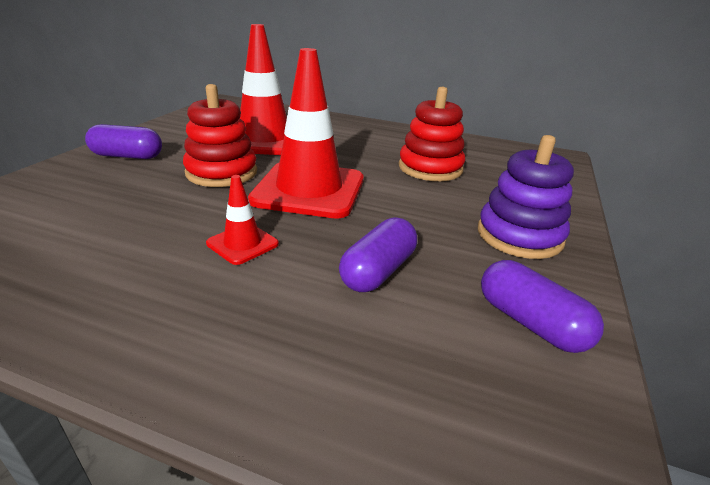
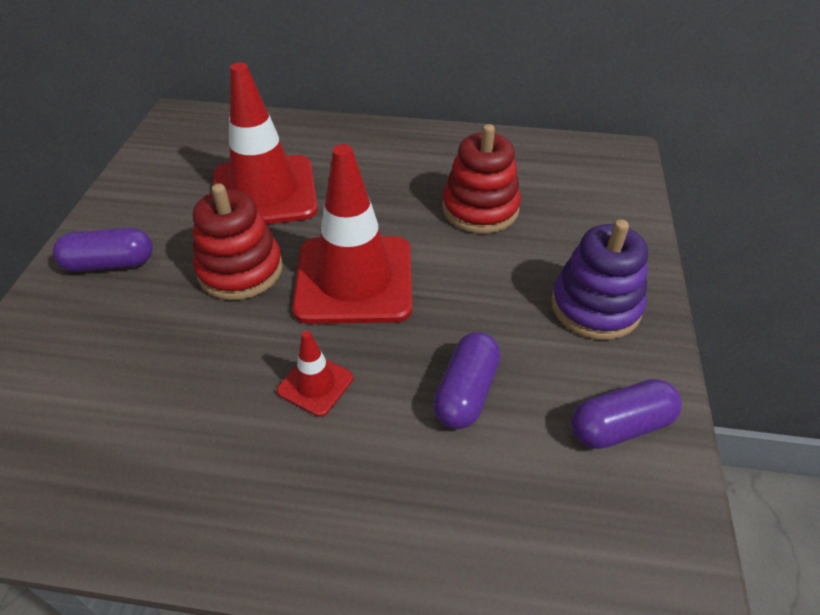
camera: 10 degrees left, 15 degrees up
(530, 322) = (620, 426): purple capsule -> purple capsule turned 60 degrees counterclockwise

